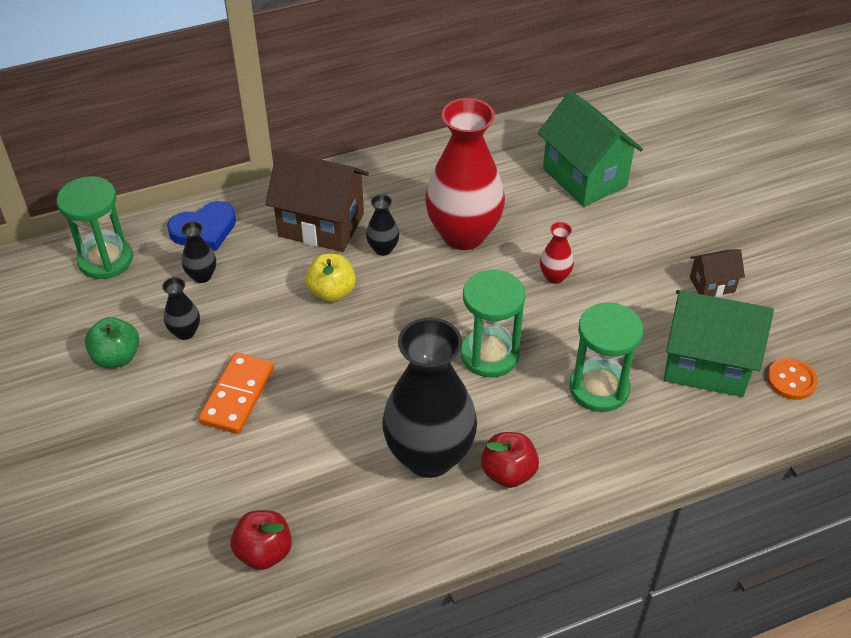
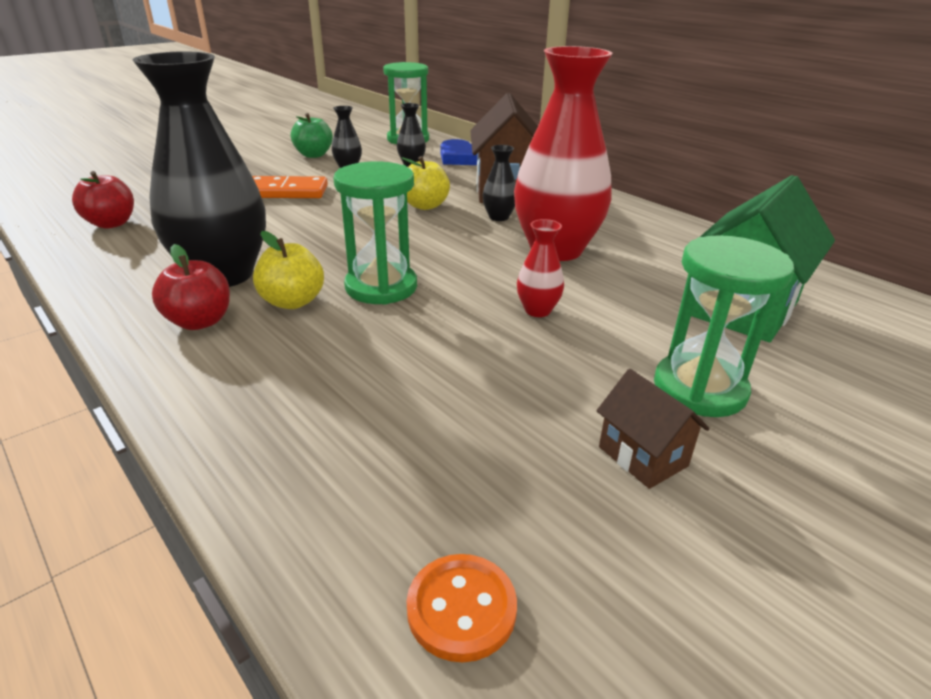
camera: 70 degrees right, 15 degrees down
(495, 412) = (293, 302): none -> yellow apple
(599, 388) = (355, 368): green hourglass -> green hourglass (699, 389)
(706, 365) = (446, 471): green house -> none

